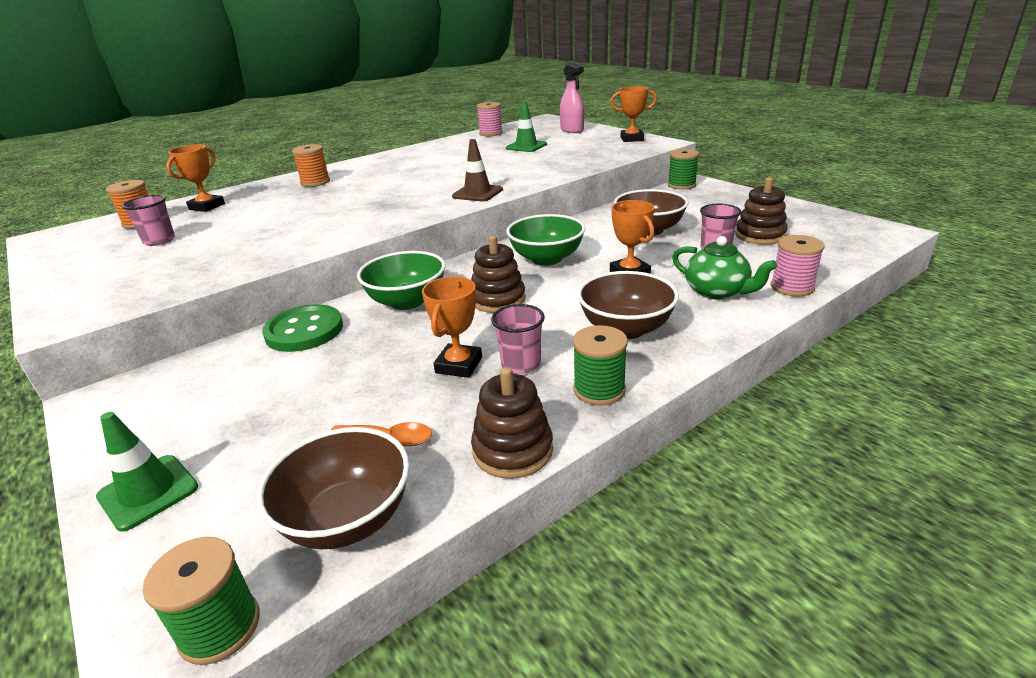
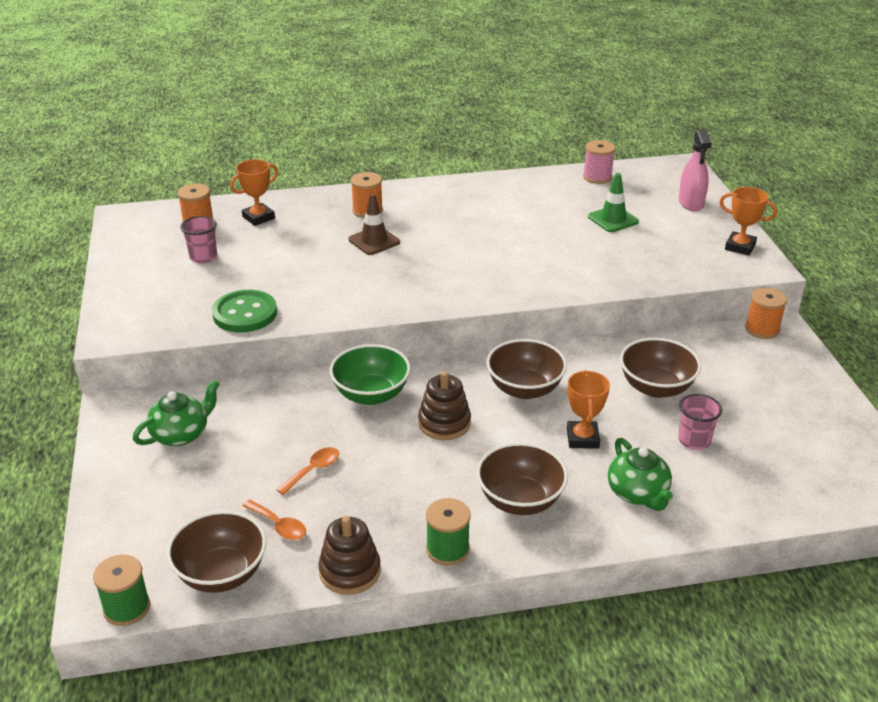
camera: 25 degrees right, 5 degrees up
(148, 492) = (121, 501): green traffic cone -> none
(204, 396) = (181, 434): none -> green teapot
(304, 331) = (276, 396): green button -> green button (245, 313)
(392, 375) = (313, 470): none -> orange spoon
(459, 365) = (365, 481): orange trophy -> none
(477, 193) = (499, 288): brown traffic cone -> brown traffic cone (374, 241)
(521, 364) = (411, 500): pink cup -> none
(546, 259) = (525, 389): green bowl -> brown bowl
(681, 185) = (762, 329): green spool -> orange spool
(760, 235) = (759, 440): brown stacking toy -> none
(792, 287) = (712, 517): pink spool -> none

